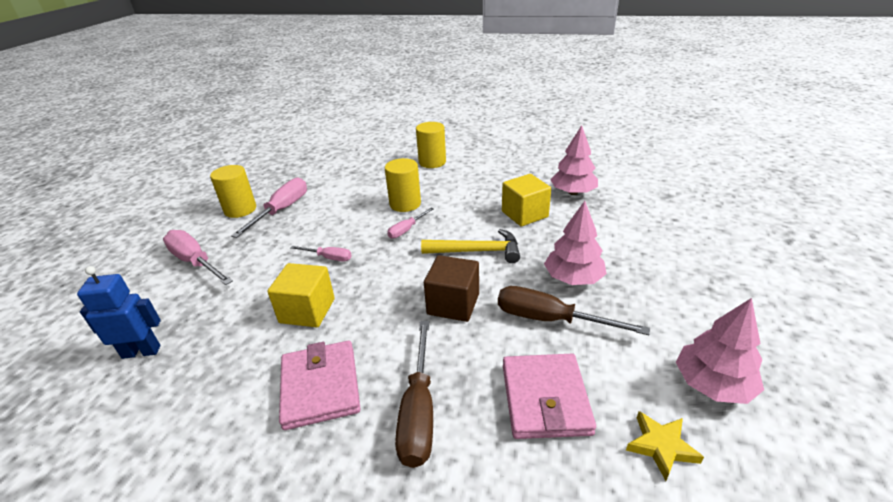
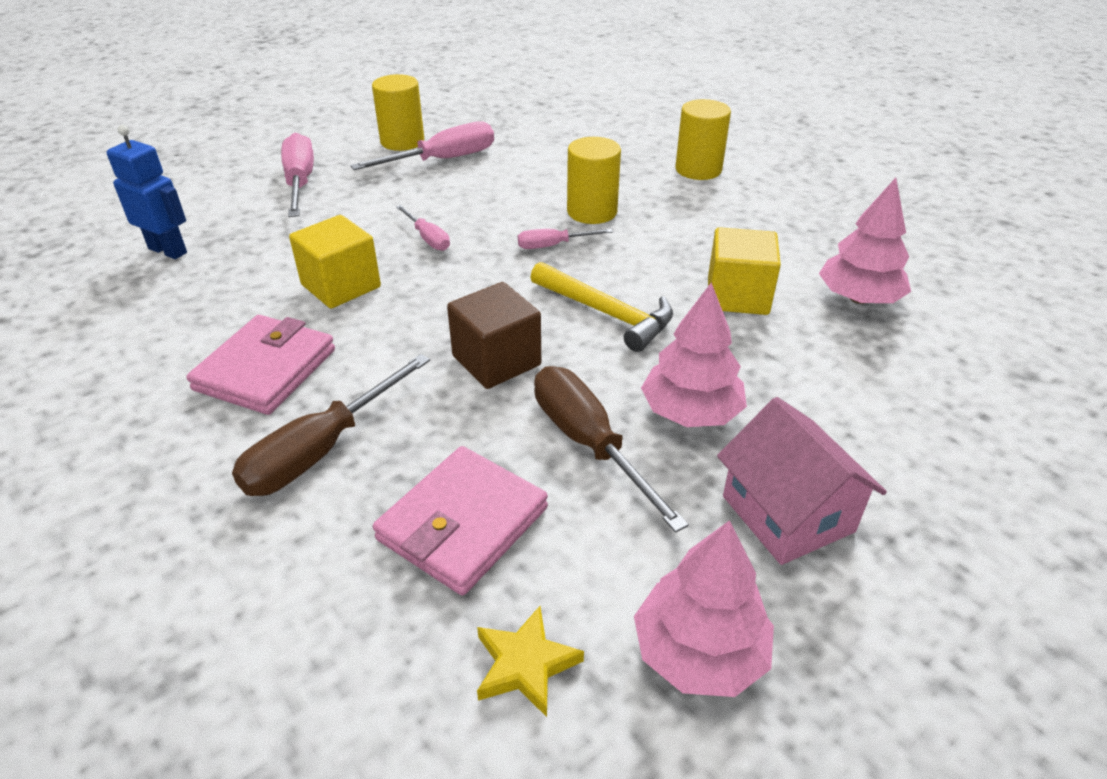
camera: 35 degrees right, 5 degrees up
(664, 300) = (787, 513): none -> pink house

